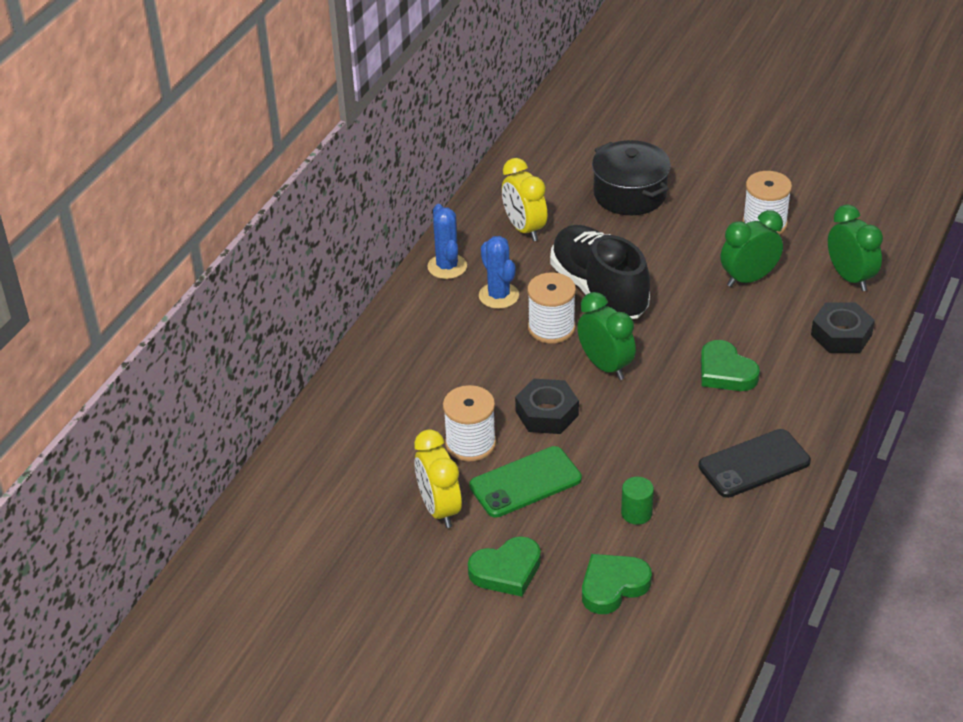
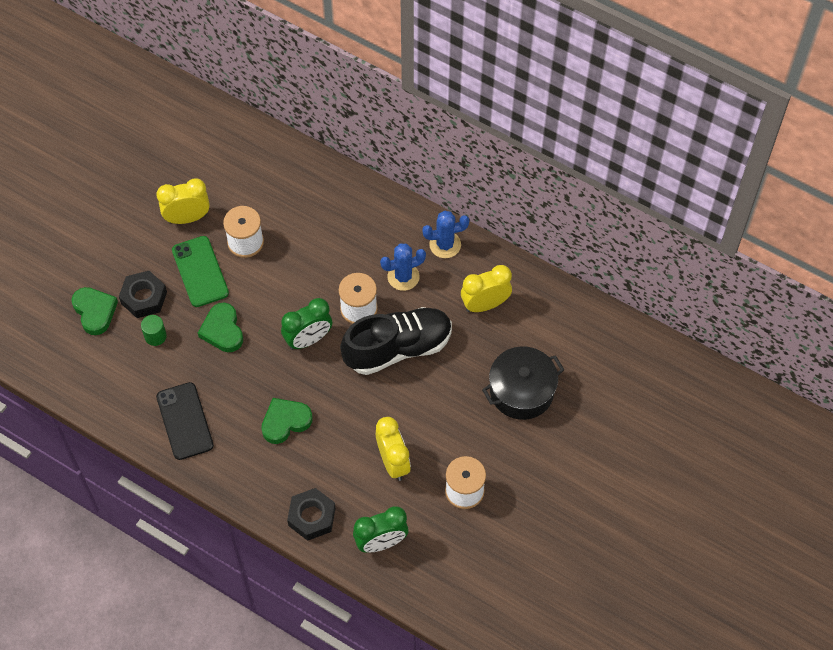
camera: 95 degrees right, 20 degrees up
(506, 571) = (123, 251): green heart -> green heart (222, 330)
(547, 413) = (265, 293): black nut -> black nut (144, 298)
(748, 279) = (393, 462): green clock -> yellow clock

